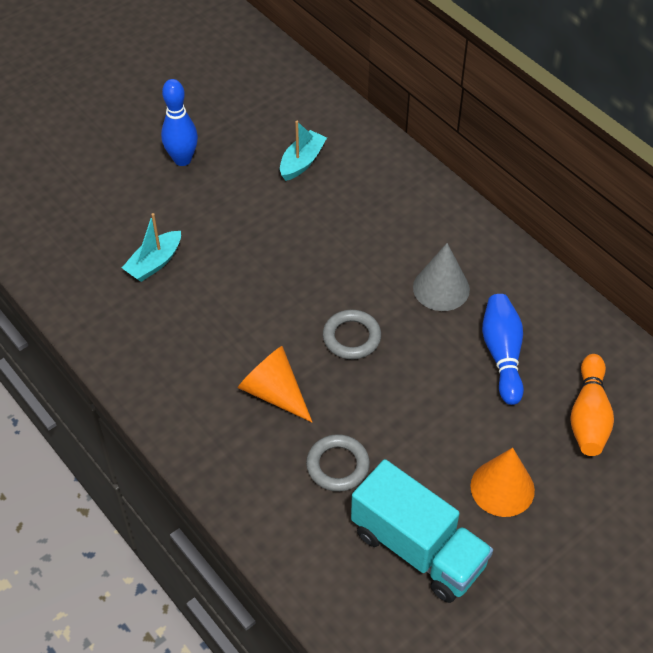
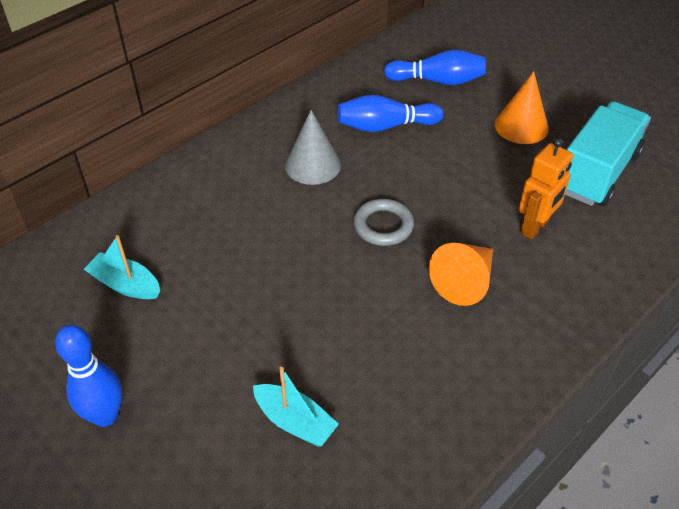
camera: 95 degrees left, 5 degrees down
(337, 465) = (535, 227): grey ring -> orange robot
(589, 416) = (438, 81): orange bowling pin -> blue bowling pin

